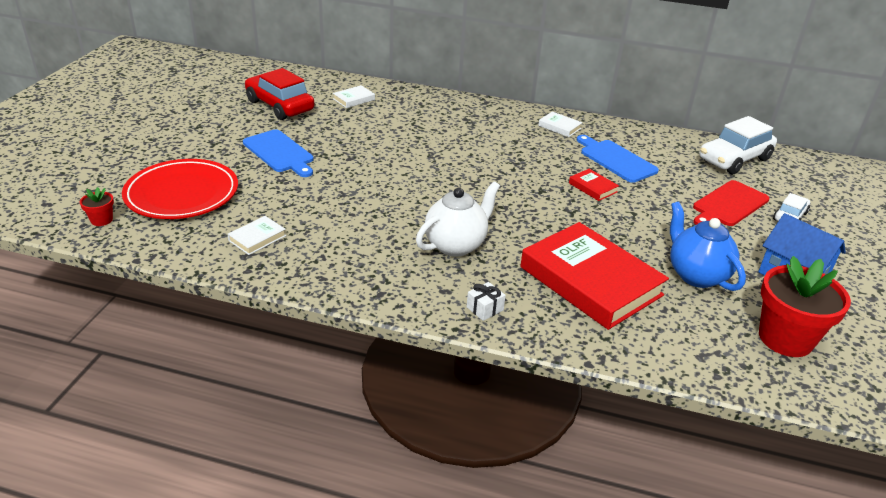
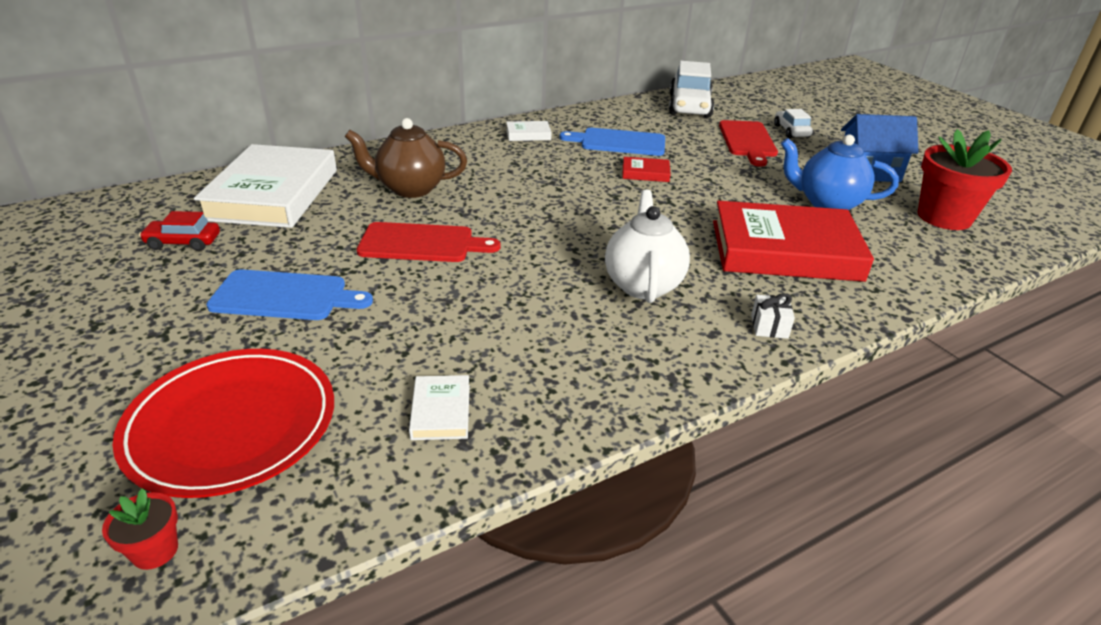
camera: 45 degrees left, 0 degrees up
(279, 106) = (183, 243): red car -> red car, size x0.54
(354, 99) = (273, 194): white book -> white book, size x2.45
(380, 160) = (421, 243): none -> red cutting board
(426, 128) = (410, 189): none -> brown teapot

